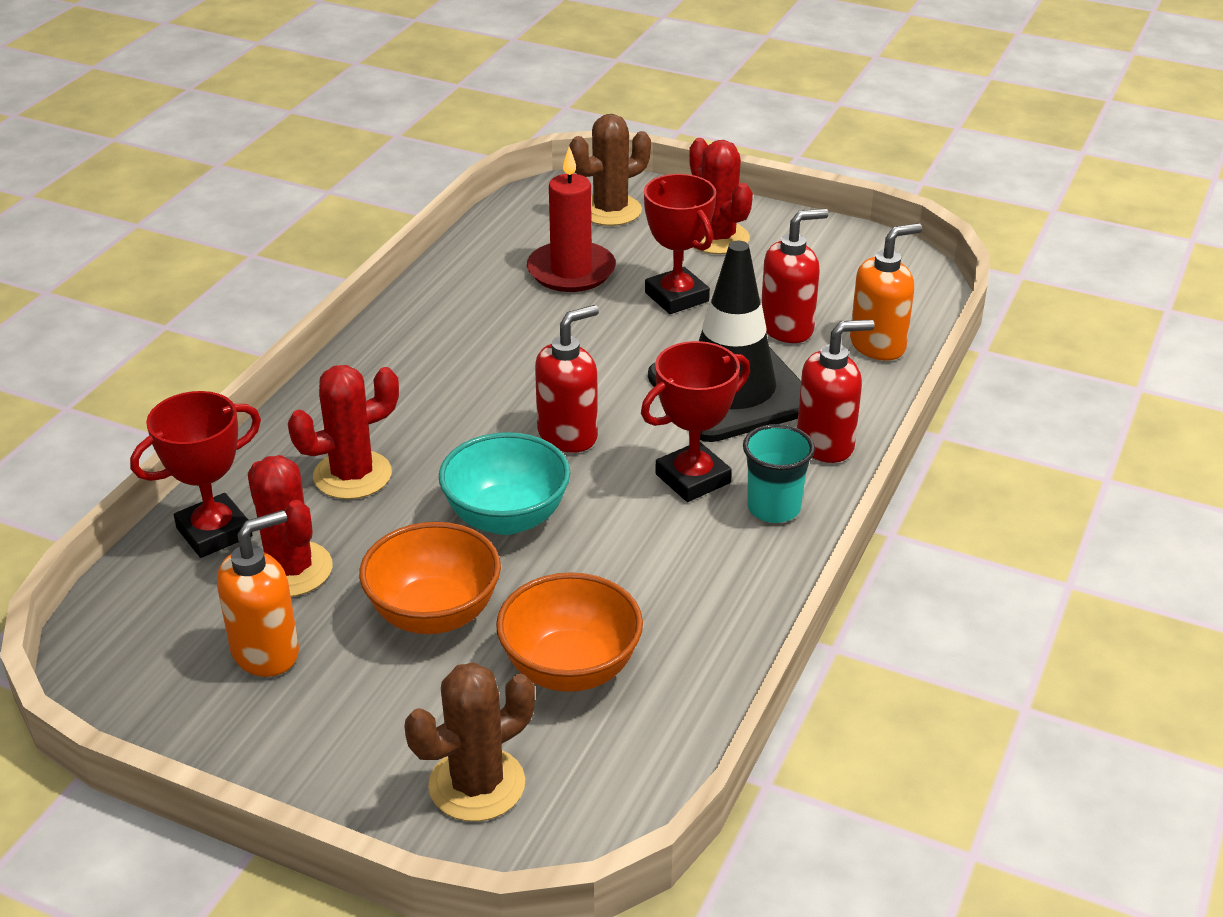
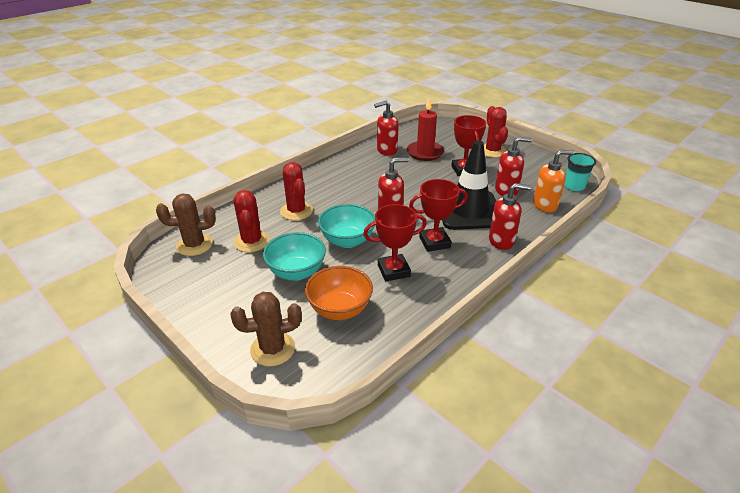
camera: 20 degrees right, 0 degrees up
(214, 532) = (232, 221): red trophy -> red trophy (393, 271)
(266, 652) = (223, 271): orange soap dispenser -> none
(352, 475) = (296, 211): red cactus -> red cactus turned 75 degrees clockwise
(434, 614) = (296, 272): orange bowl -> turquoise bowl
(480, 282) = (386, 150): none -> red soap dispenser
(610, 210) = (452, 134): brown cactus -> brown cactus (194, 245)
(773, 508) = (464, 263): turquoise cup -> turquoise cup (574, 186)

